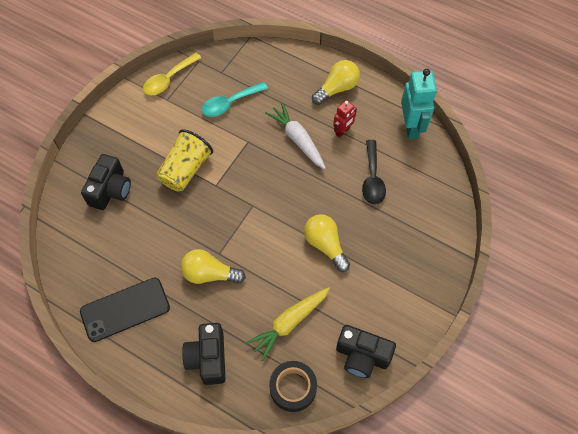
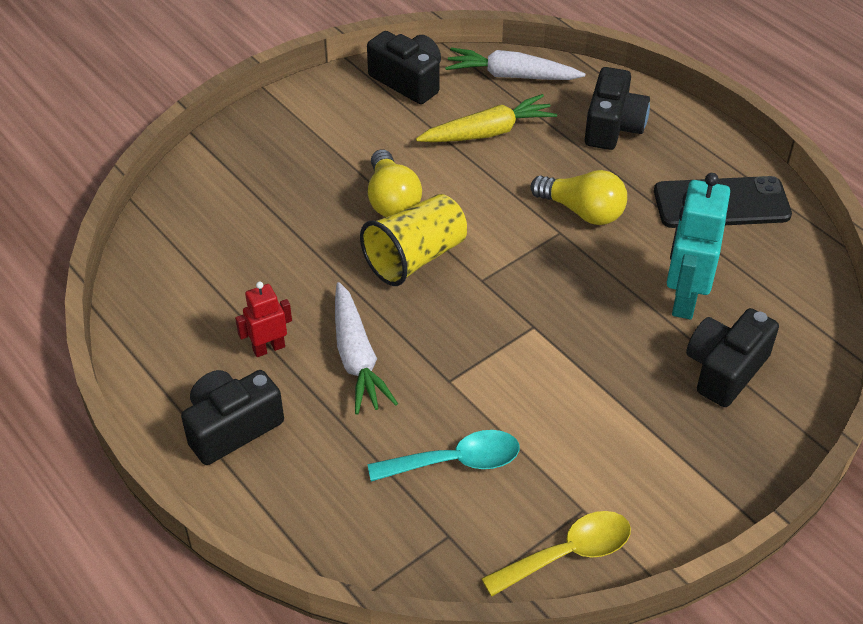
camera: 160 degrees left, 15 degrees down
(186, 170) = (579, 365): yellow cup -> yellow cup (415, 258)
(293, 388) = (511, 76): black tape -> white carrot
(337, 88) = (232, 427): yellow light bulb -> black camera
(372, 179) = (265, 263): black spoon -> none
(411, 126) = (145, 321): turquoise robot -> turquoise robot (684, 298)

